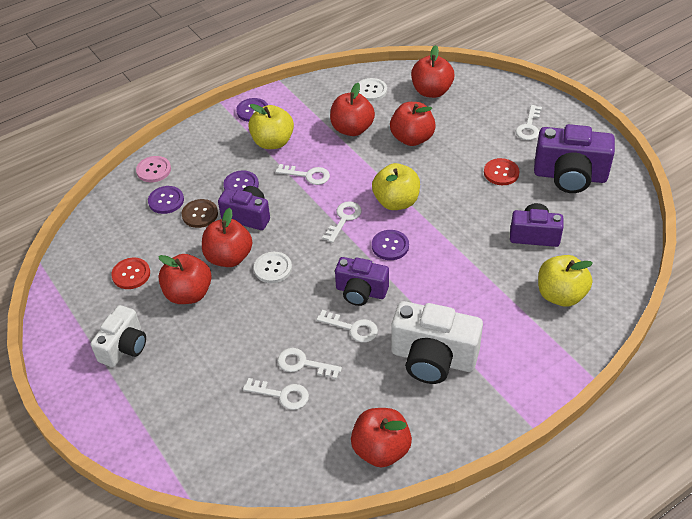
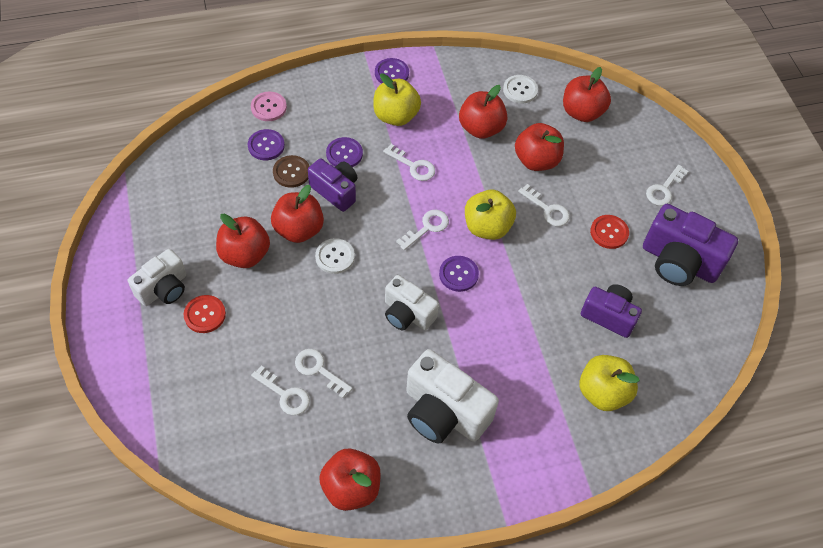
camera: 15 degrees right, 10 degrees up
(131, 274) = (201, 214): red button -> red button (205, 315)
(353, 328) = (382, 350): white key -> white key (547, 209)
(361, 292) = (407, 314): purple camera -> white camera

